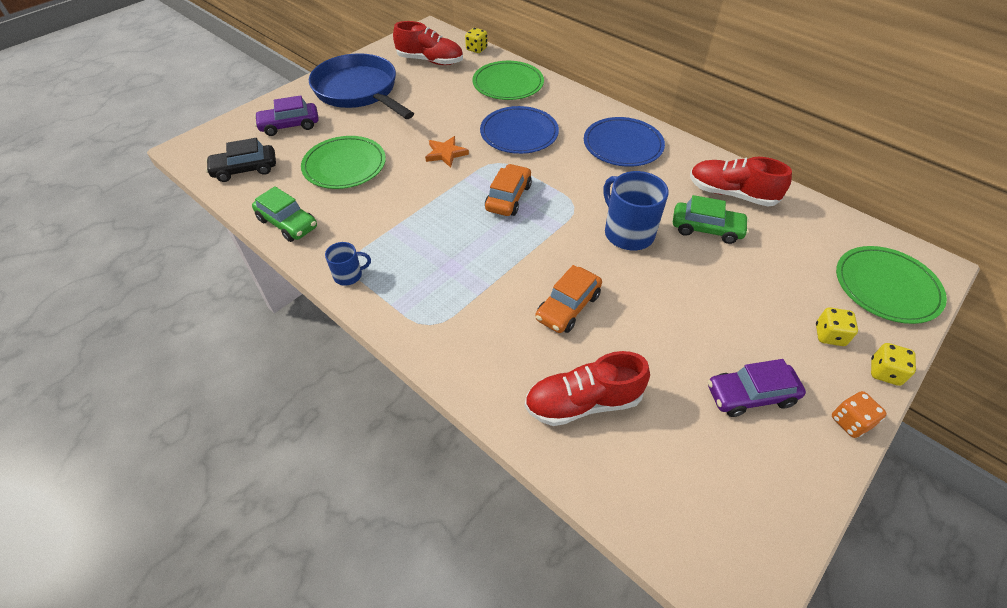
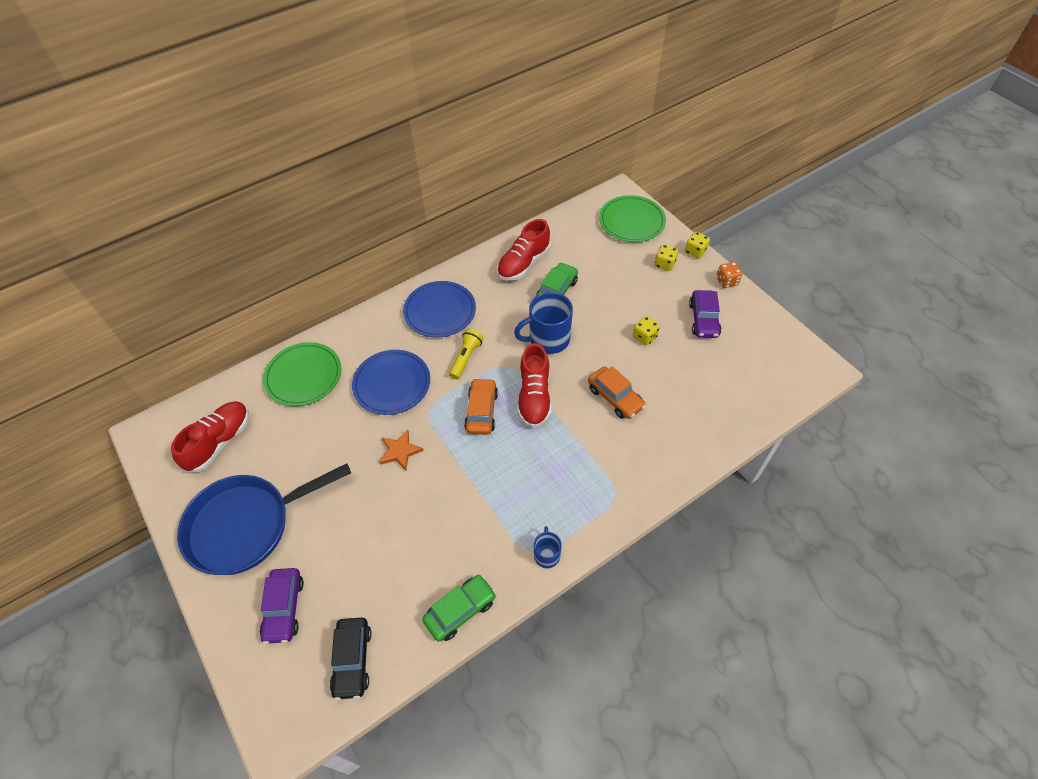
camera: 75 degrees left, 5 degrees up
(344, 165) = (384, 549): green plate -> none
(476, 49) = (219, 392): yellow dice -> yellow dice (644, 337)
(508, 197) = (481, 411): orange car -> orange car turned 60 degrees clockwise
(571, 174) = (466, 358): none -> yellow flashlight
(583, 402) = (699, 409): red shoe -> red shoe (534, 397)

